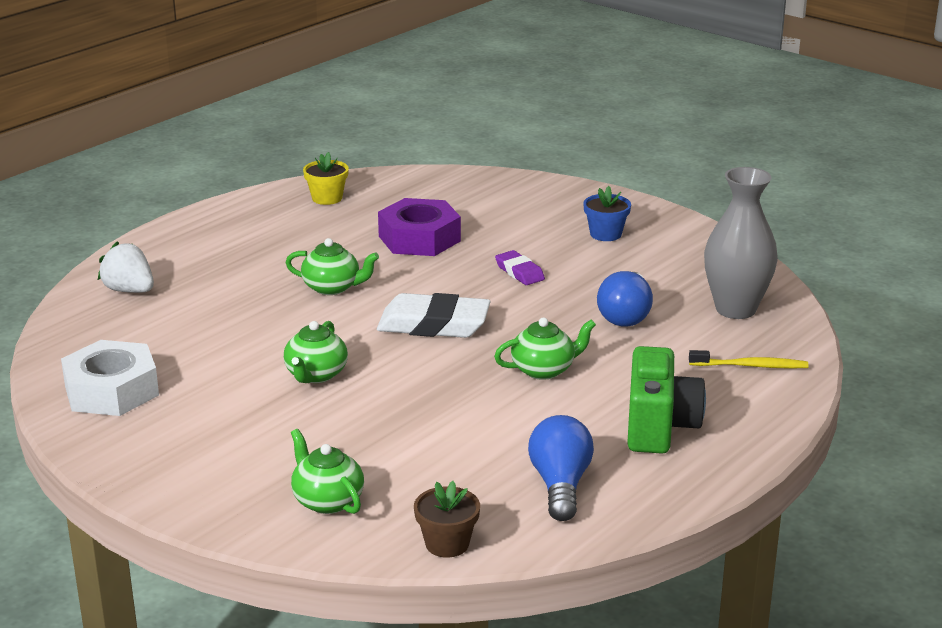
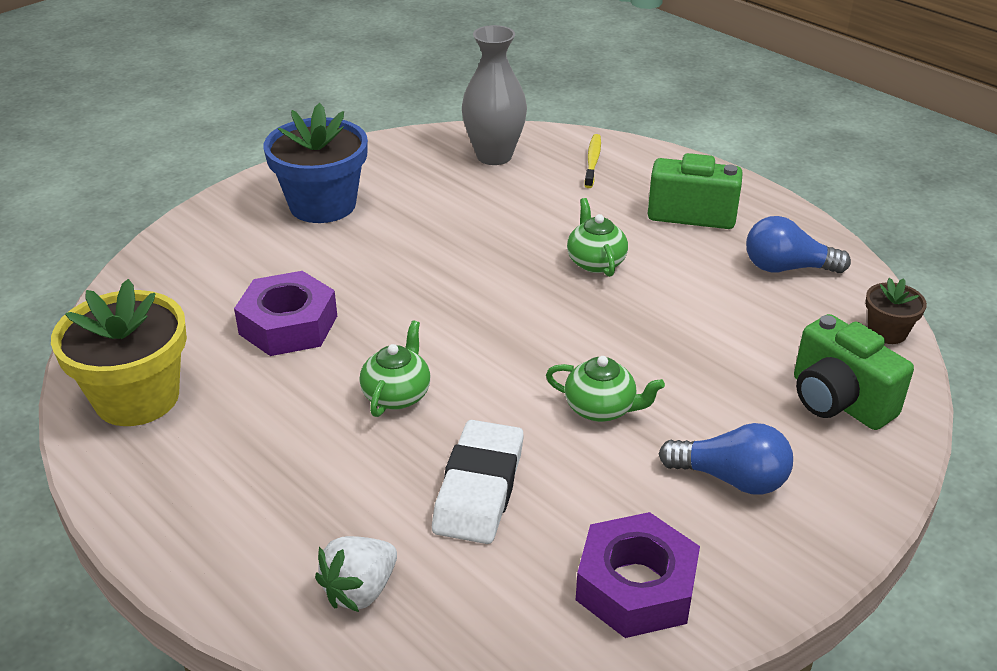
camera: 85 degrees left, 10 degrees up
(112, 390) = (636, 586): white nut -> purple nut
(327, 198) = (137, 398): yellow flower pot -> yellow flower pot, size x2.03
(327, 500) = (838, 401): green teapot -> green camera
(433, 324) = (498, 323): white eraser -> white eraser (479, 488)
(519, 272) = (393, 262): purple eraser -> none
(605, 234) = (322, 205): blue flower pot -> blue flower pot, size x2.03
(625, 315) = (496, 210): blue light bulb -> blue light bulb (731, 478)

